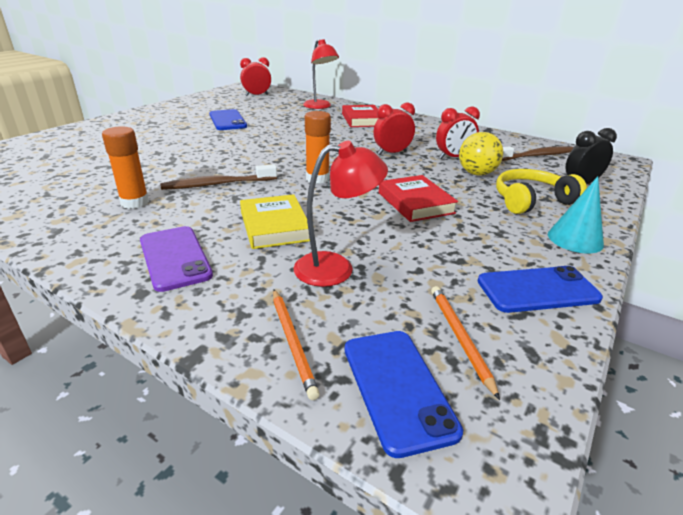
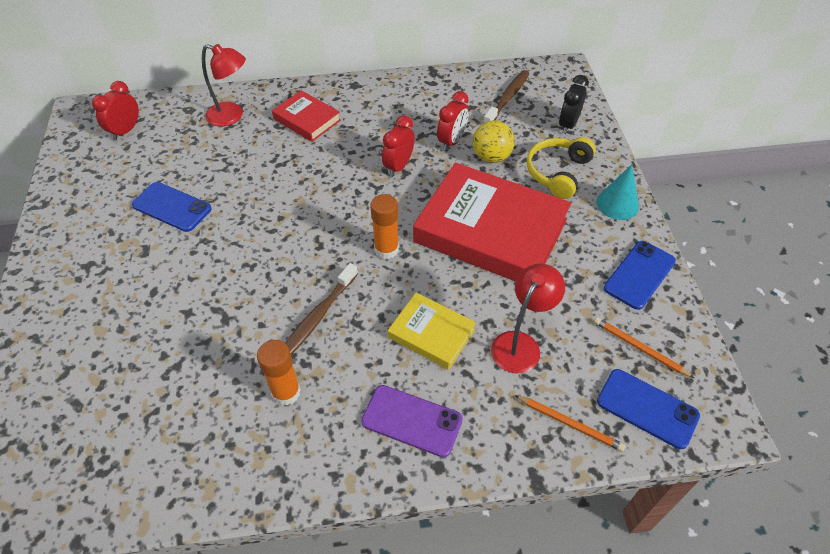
camera: 40 degrees left, 20 degrees up
(415, 203) = (490, 231): red book -> red book, size x2.03

